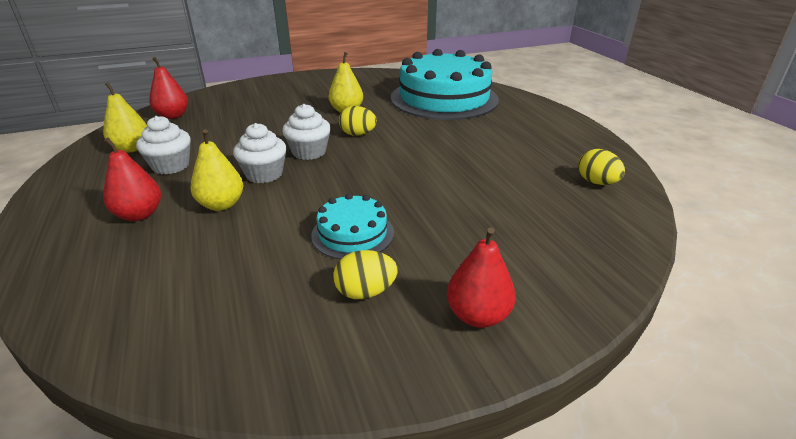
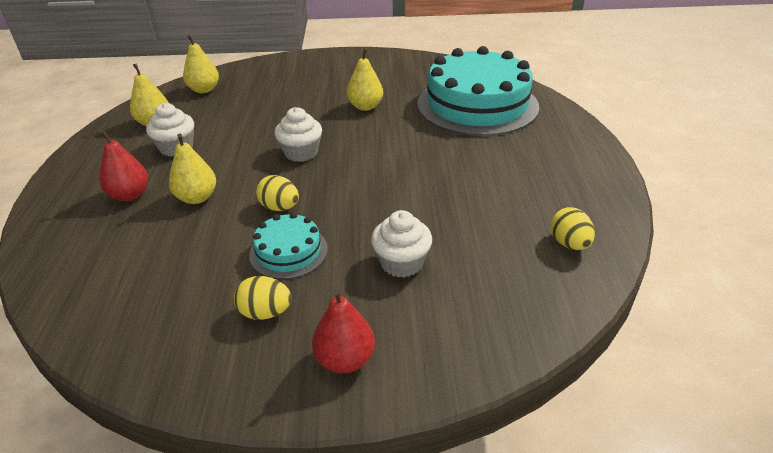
camera: 20 degrees right, 5 degrees up
(173, 116) = (204, 90): red pear -> yellow pear
(264, 174) = (248, 171): white cupcake -> white cupcake (401, 263)
(358, 134) = (359, 138): yellow egg -> yellow egg (280, 207)

